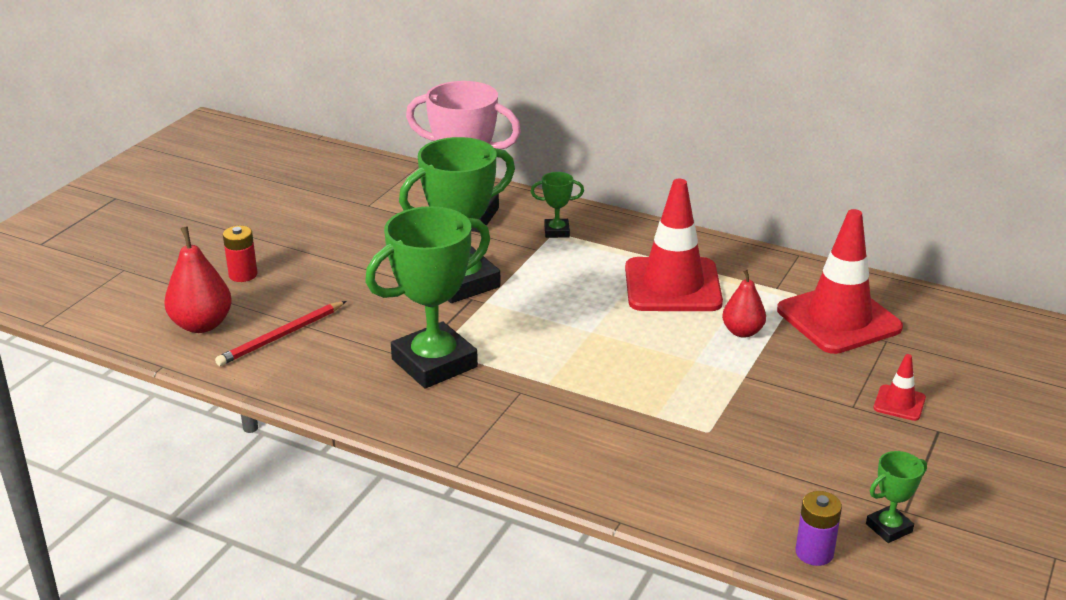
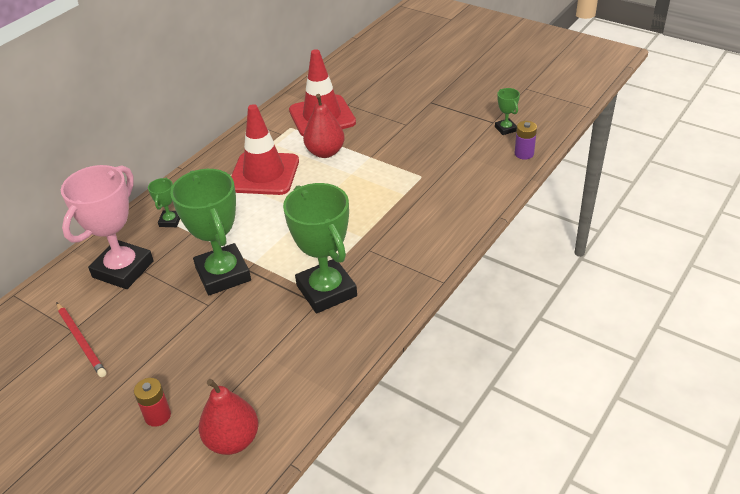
camera: 80 degrees left, 10 degrees up
(281, 336) = (267, 382): red pencil -> red pencil (81, 341)
(742, 332) = (325, 152): red pear -> red pear, size x1.51
(899, 403) = (406, 109): red traffic cone -> none

